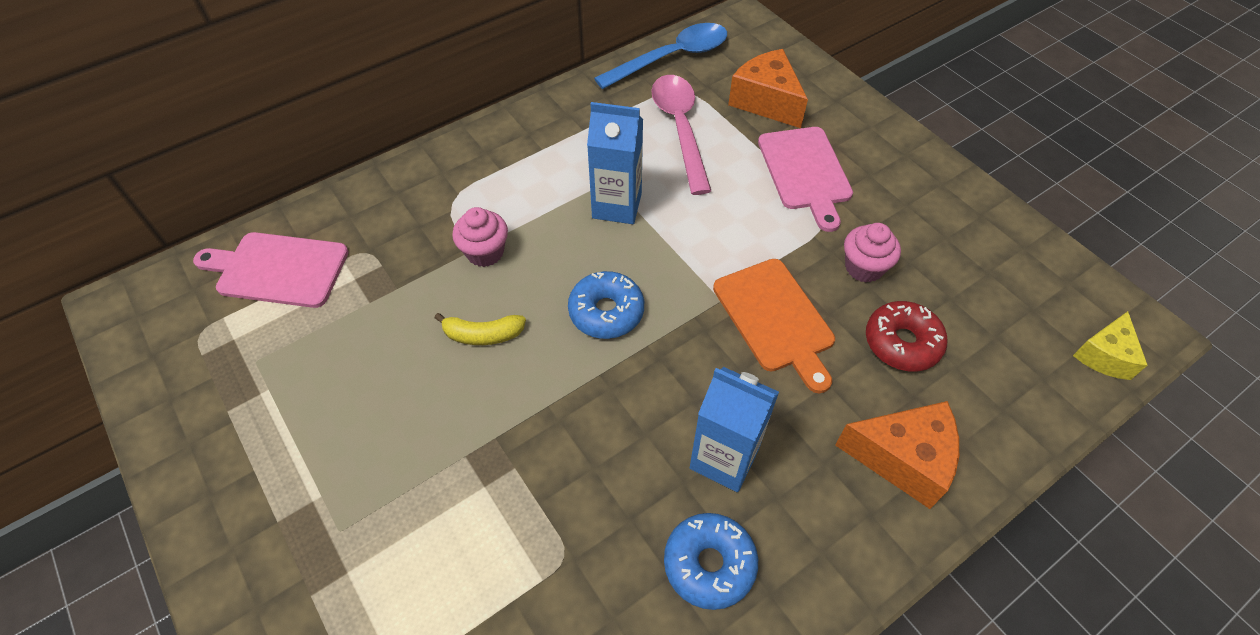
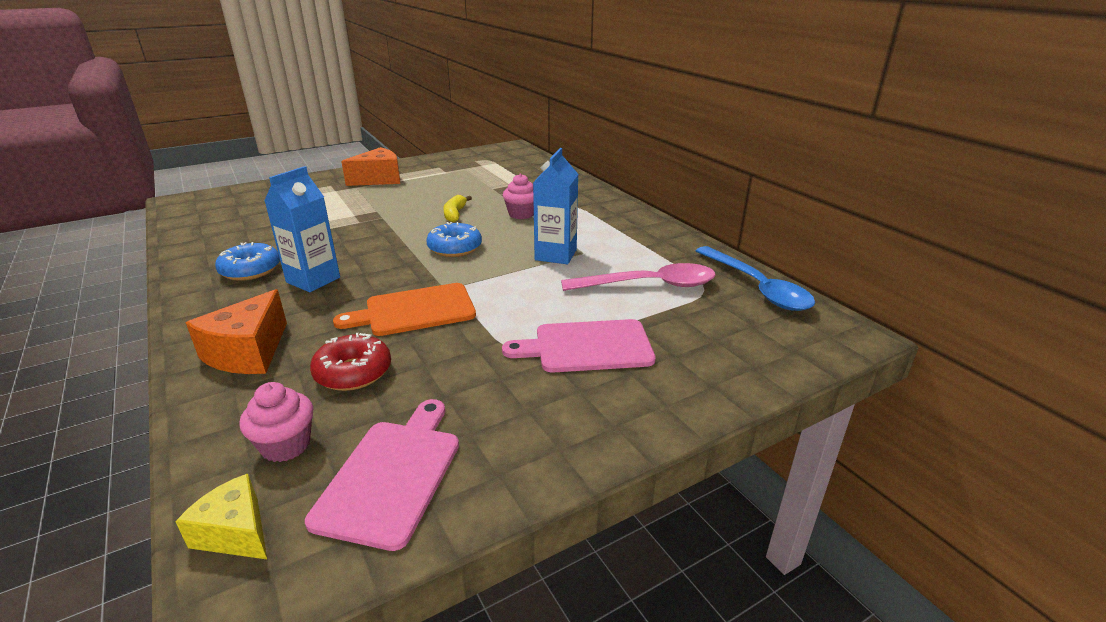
camera: 95 degrees right, 25 degrees down
(278, 269) = (524, 170): pink cutting board -> pink cutting board (392, 475)
(766, 101) = (699, 335): orange cheese -> orange cheese (379, 179)
(863, 267) = (449, 364): pink cupcake -> pink cupcake (286, 445)

